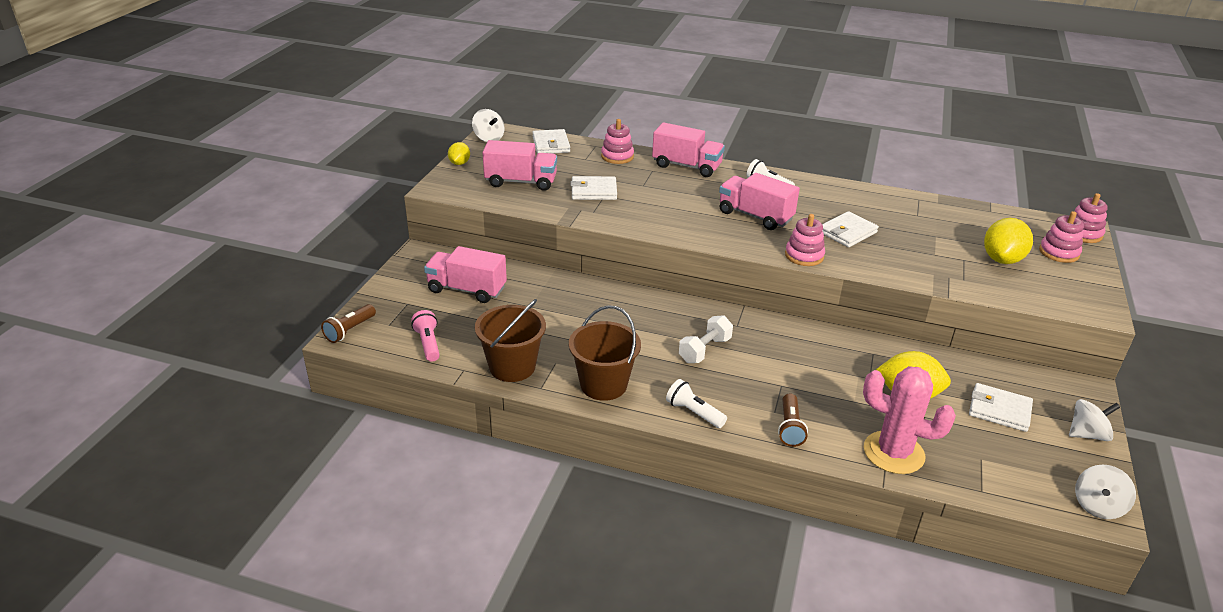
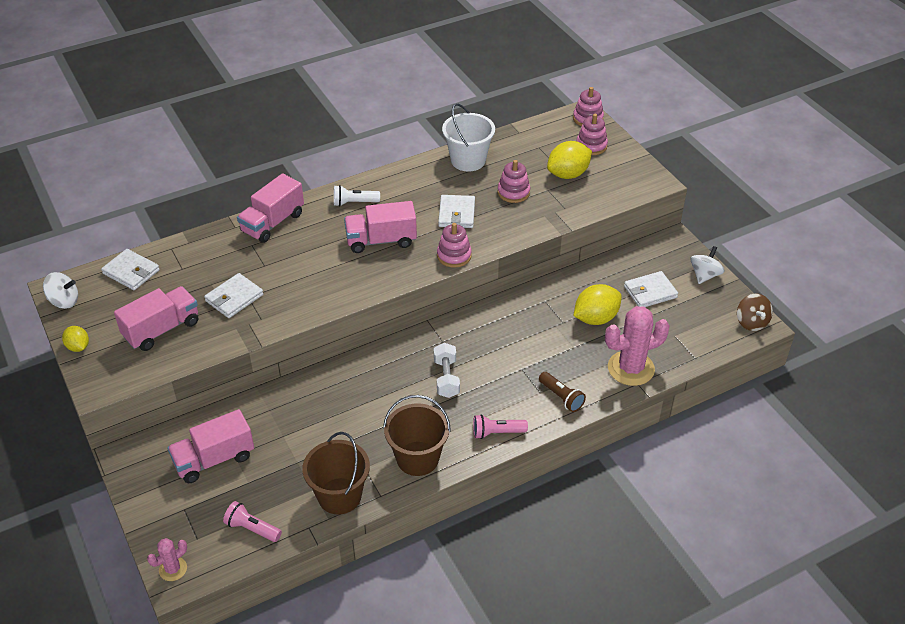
camera: 45 degrees left, 10 degrees up
(350, 330) = (173, 569): brown flashlight -> pink cactus
(617, 156) = (205, 248): pink stacking toy -> pink stacking toy (513, 192)
(686, 166) = (272, 223): pink truck -> pink truck turned 150 degrees clockwise
(694, 413) = (497, 432): white flashlight -> pink flashlight
(910, 206) = (468, 160): none -> white bucket
(1002, 259) = (568, 174): yellow lemon -> yellow lemon turned 75 degrees clockwise
(1098, 506) = (751, 322): white spinning top -> brown spinning top

